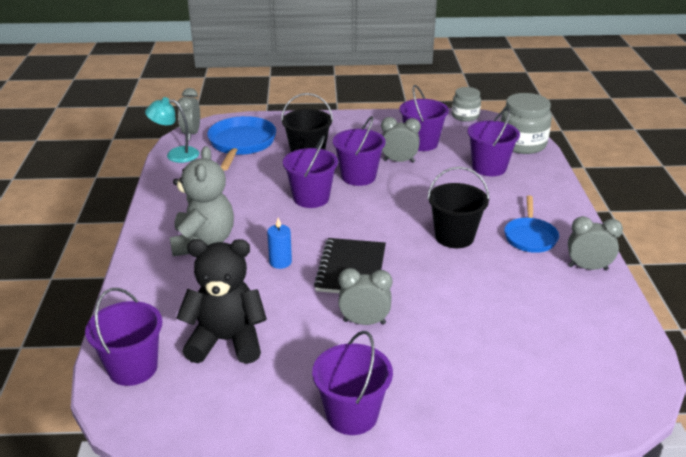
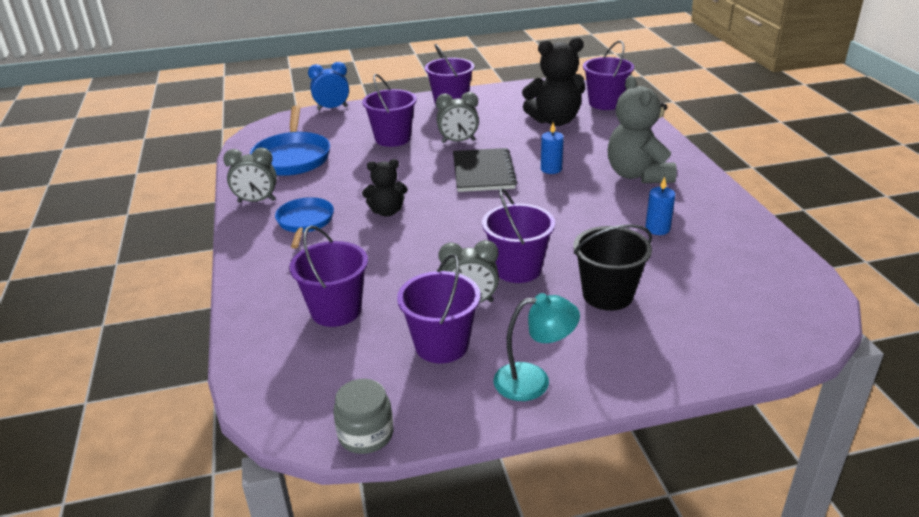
camera: 170 degrees right, 0 degrees up
(176, 154) = (791, 268): turquoise lamp -> turquoise lamp (533, 381)
(191, 134) = (816, 308): grey clock -> none
(236, 190) = (657, 229): none -> blue candle
(241, 144) = (721, 300): blue pan -> blue pan (292, 157)
(311, 198) = (561, 232): purple bucket -> purple bucket (393, 138)
(454, 237) = (387, 212): black bucket -> black teddy bear
(522, 144) = (272, 370): grey jar -> none
(544, 439) = (332, 108): none -> blue clock

